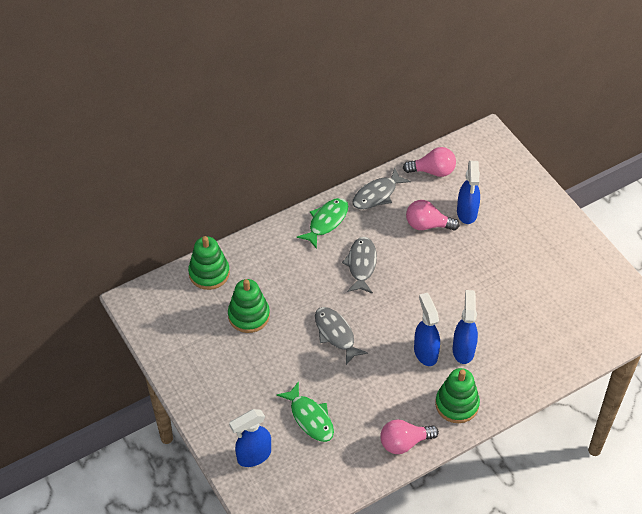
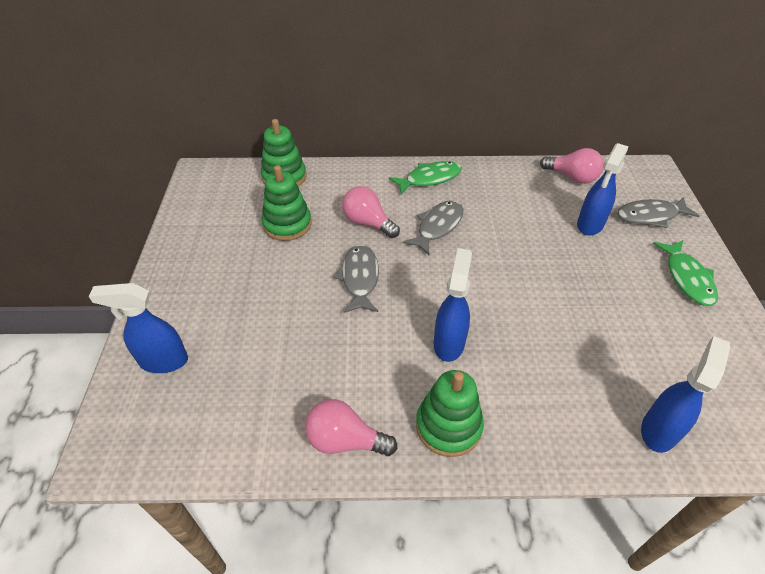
camera: 30 degrees right, 5 degrees down
(310, 418) = (259, 351): green fish -> green fish (687, 278)
(377, 194) = (498, 176): grey fish -> grey fish (650, 216)
(427, 225) = (536, 219): pink light bulb -> pink light bulb (368, 223)
(463, 349) = (500, 362): blue spray bottle -> blue spray bottle (659, 430)

